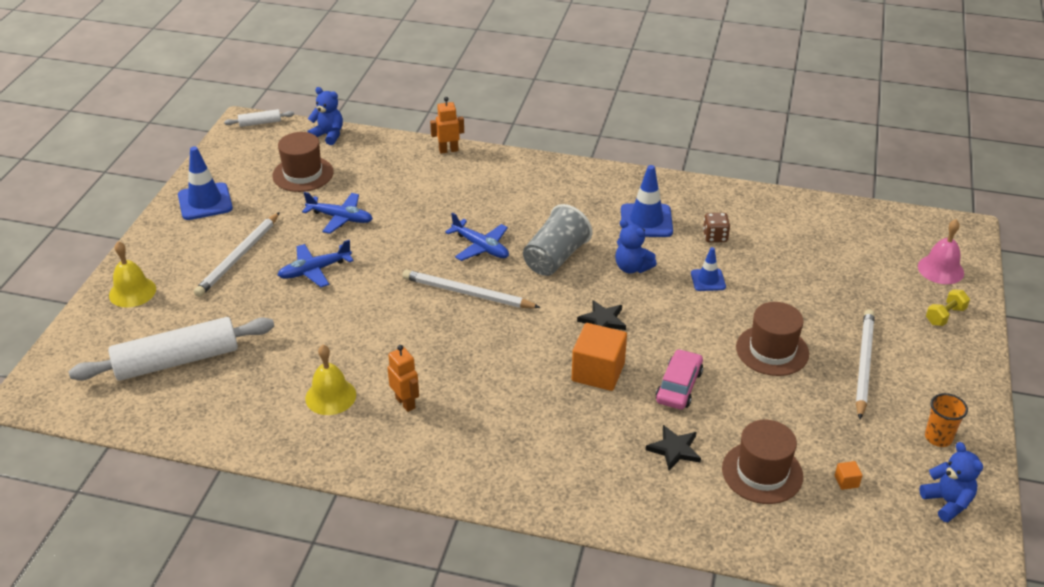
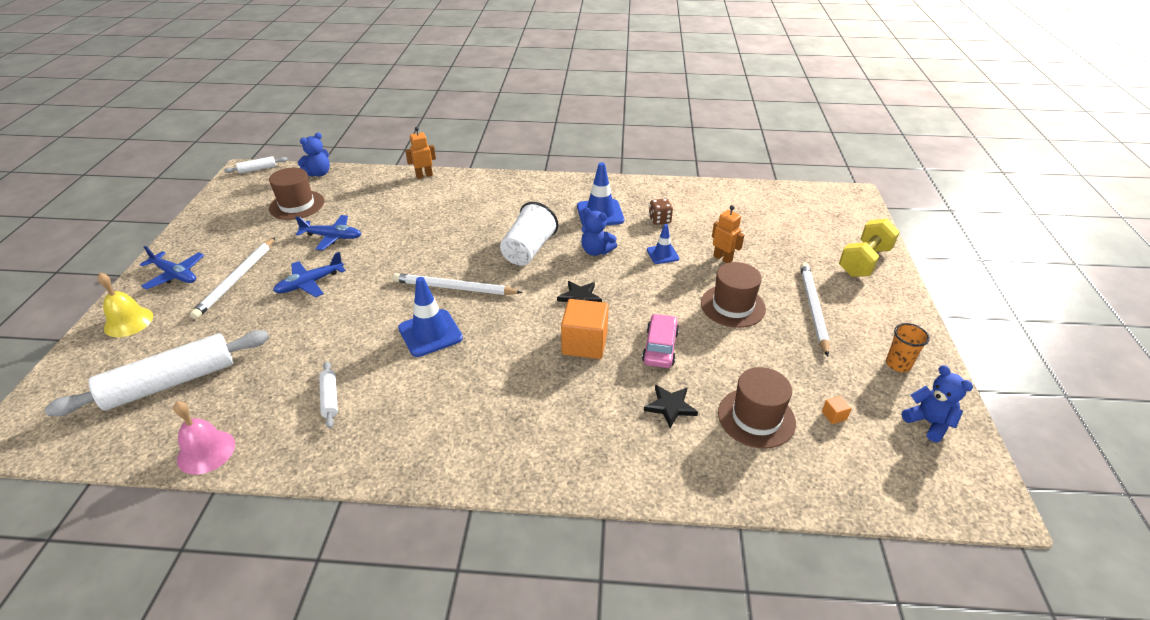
camera: 10 degrees left, 0 degrees up
(205, 202) = (205, 236): blue traffic cone -> blue traffic cone (430, 333)
(328, 135) = (319, 173): blue teddy bear -> blue teddy bear turned 120 degrees clockwise
(330, 396) = (330, 398): yellow bell -> white rolling pin
(405, 403) = (406, 395): orange robot -> orange robot (723, 258)
(481, 247) = (461, 248): blue plane -> blue plane (175, 275)
(555, 258) = (528, 250): grey cup -> white cup
(940, 269) = (847, 226): pink bell -> pink bell (206, 451)
(945, 316) = (864, 261): yellow dumbbell -> yellow dumbbell, size x1.82

